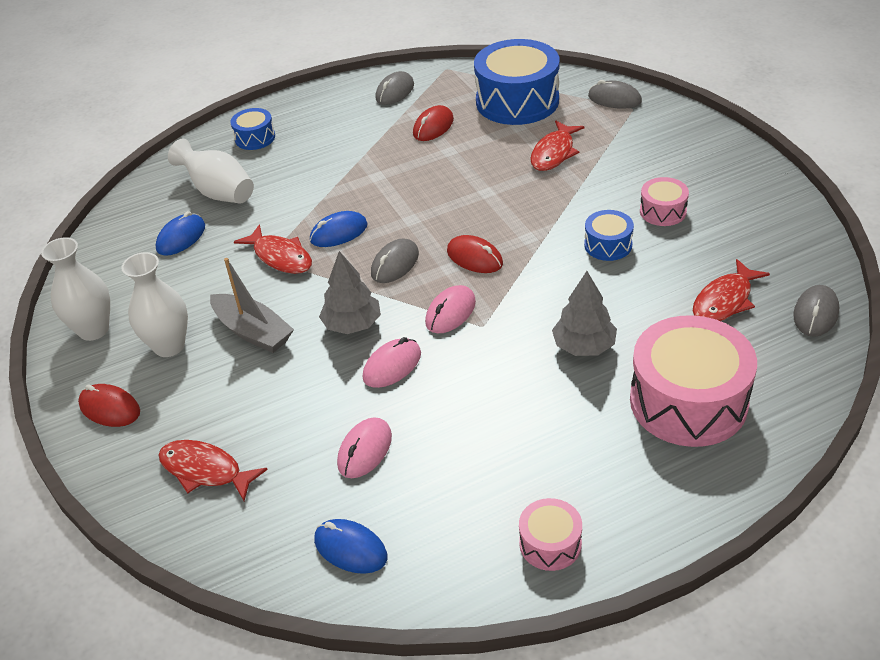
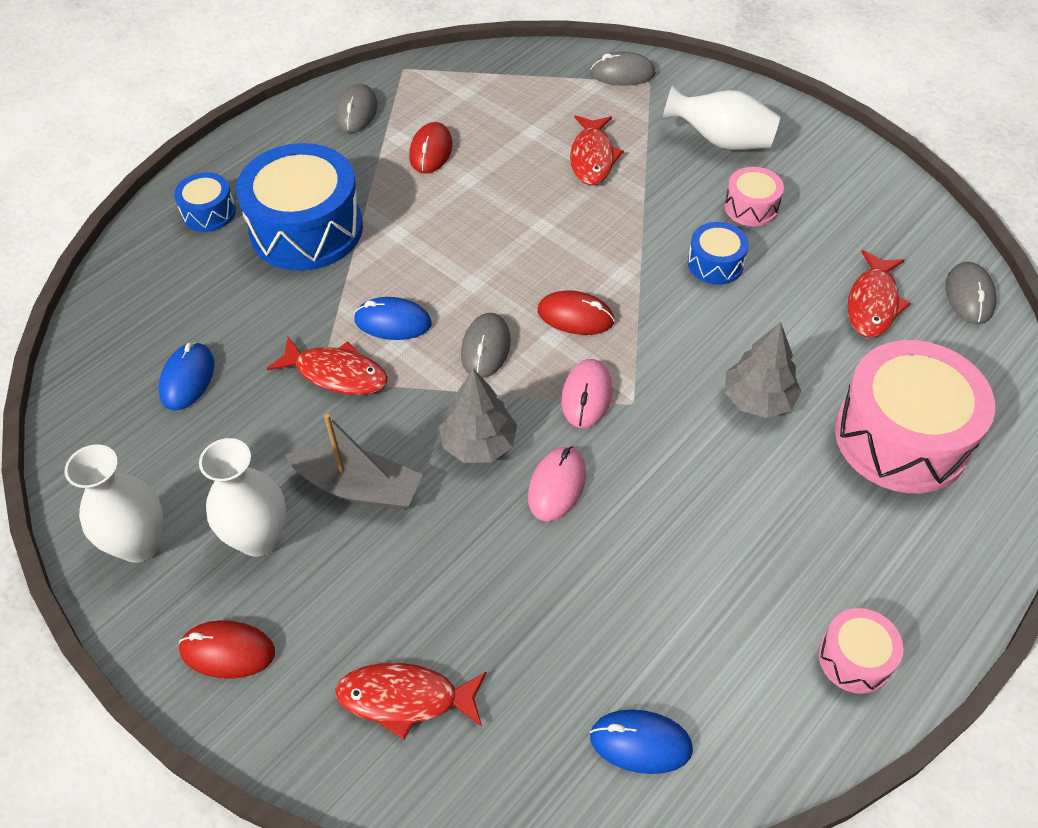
camera: 25 degrees left, 10 degrees up
(218, 192) = (202, 301): white vase -> white vase (721, 141)
(339, 233) = (393, 322): blue mouse -> blue mouse turned 60 degrees clockwise
(365, 450) = (586, 607): pink mouse -> none
(517, 101) = (513, 97): blue drum -> blue drum (306, 229)

